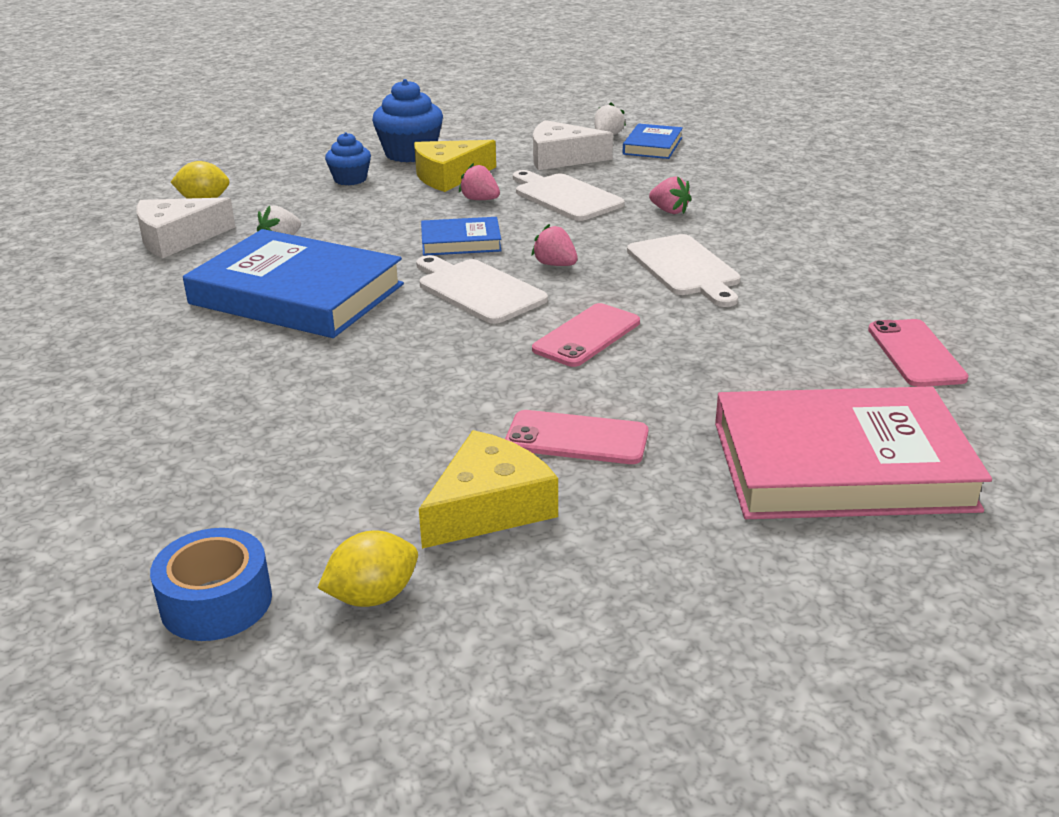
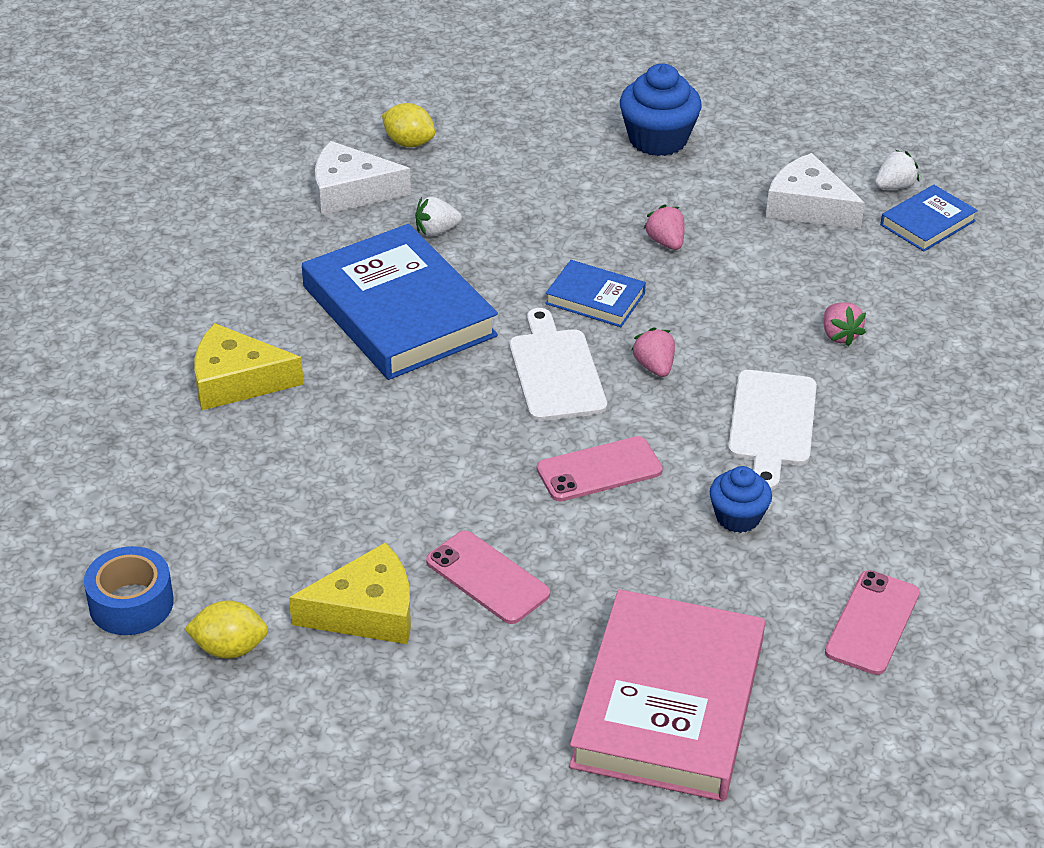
camera: 30 degrees right, 10 degrees up
(350, 179) = (566, 161): blue cupcake -> blue cupcake (738, 517)
(449, 176) = (666, 192): yellow cheese -> yellow cheese (236, 381)
(565, 196) = (754, 271): white cutting board -> none
(841, 465) = (668, 703): pink book -> pink book turned 75 degrees clockwise

